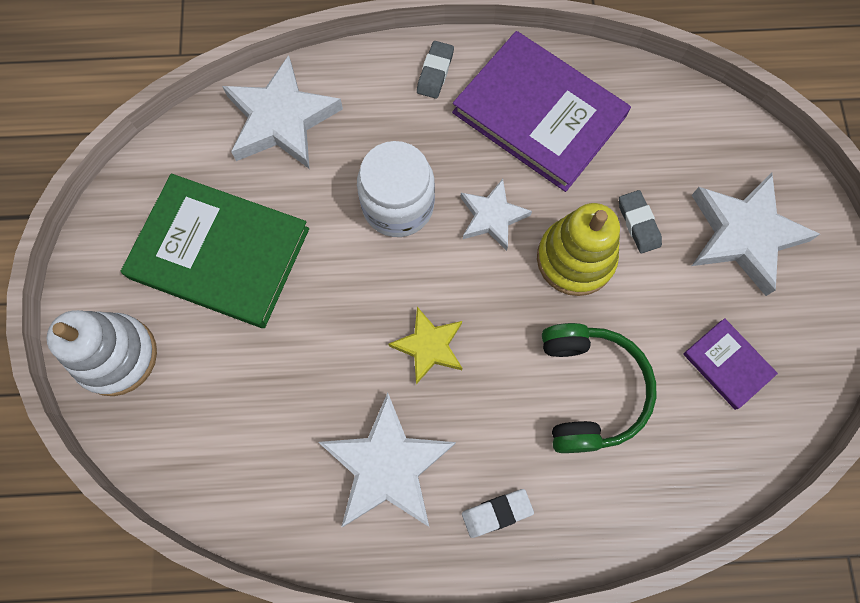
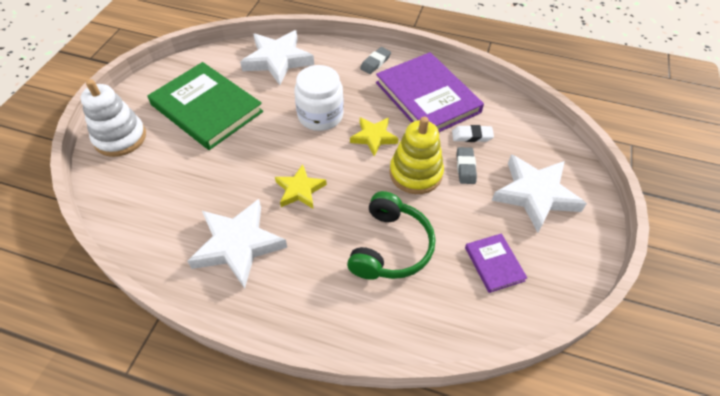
camera: 20 degrees right, 20 degrees down
(492, 217) = (374, 137): white star -> yellow star
(497, 513) = (293, 297): white eraser -> white eraser (472, 136)

